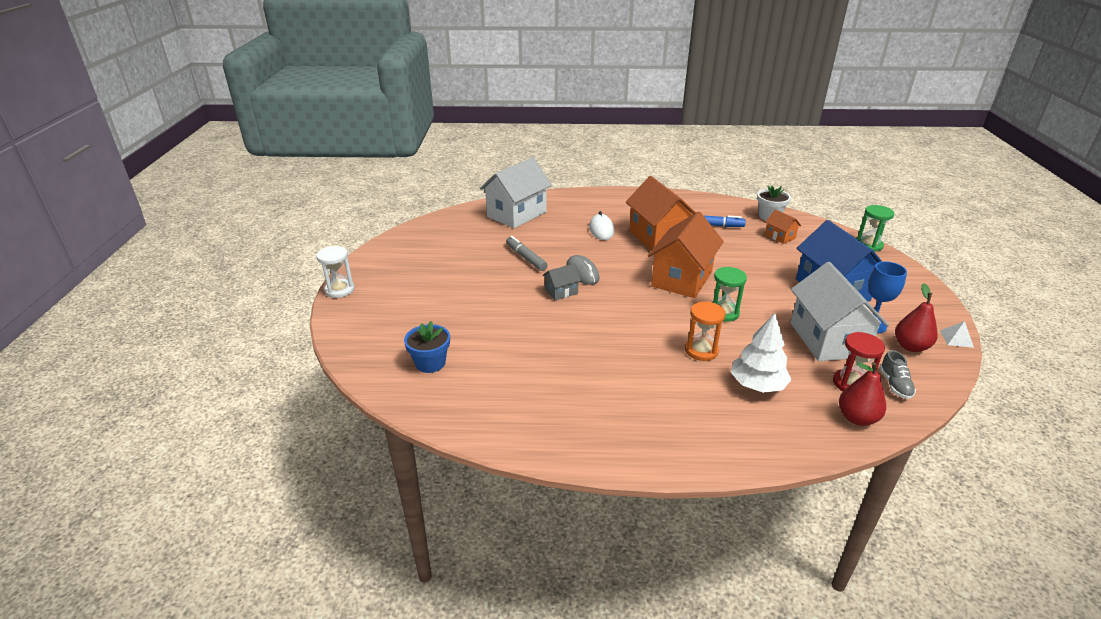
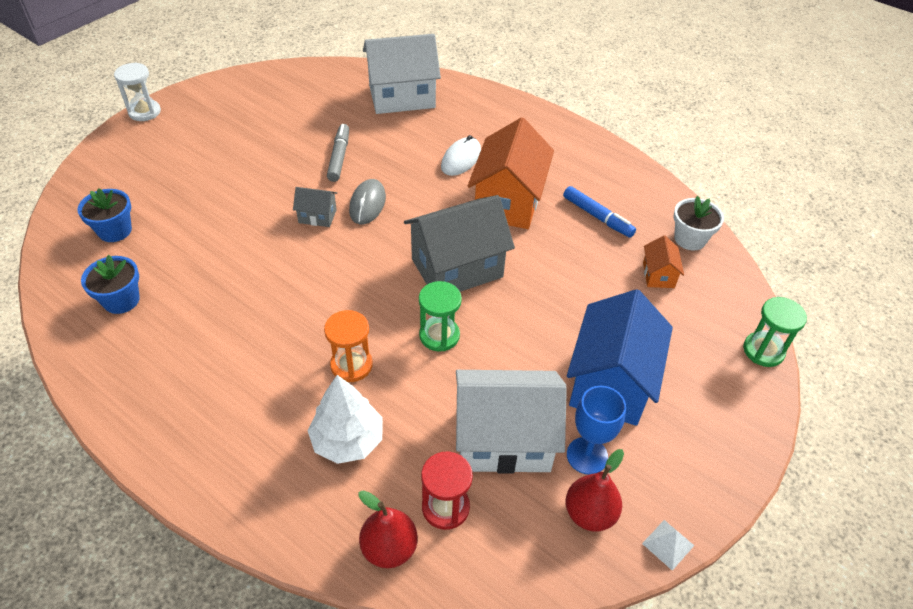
camera: 35 degrees right, 15 degrees up
(501, 397) = (121, 300): none -> blue flower pot
(682, 279) = (457, 268): orange house -> grey house
(827, 339) = (503, 439): white house -> white house turned 60 degrees clockwise
(894, 385) = (492, 543): grey shoe -> none

